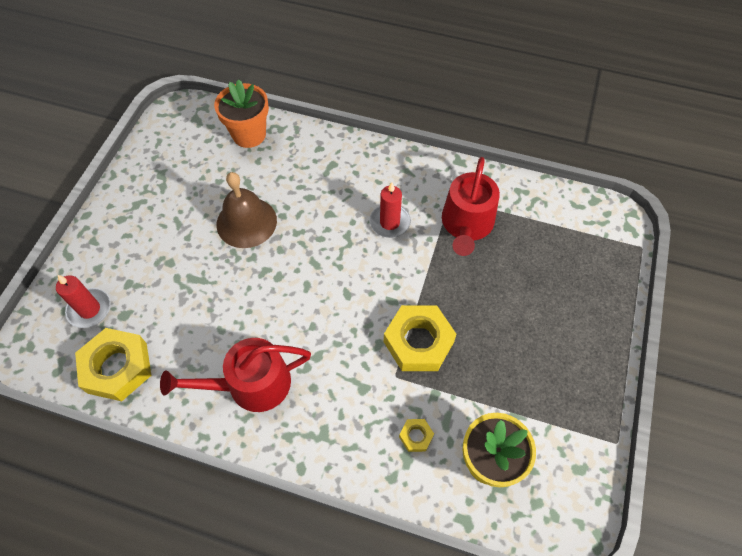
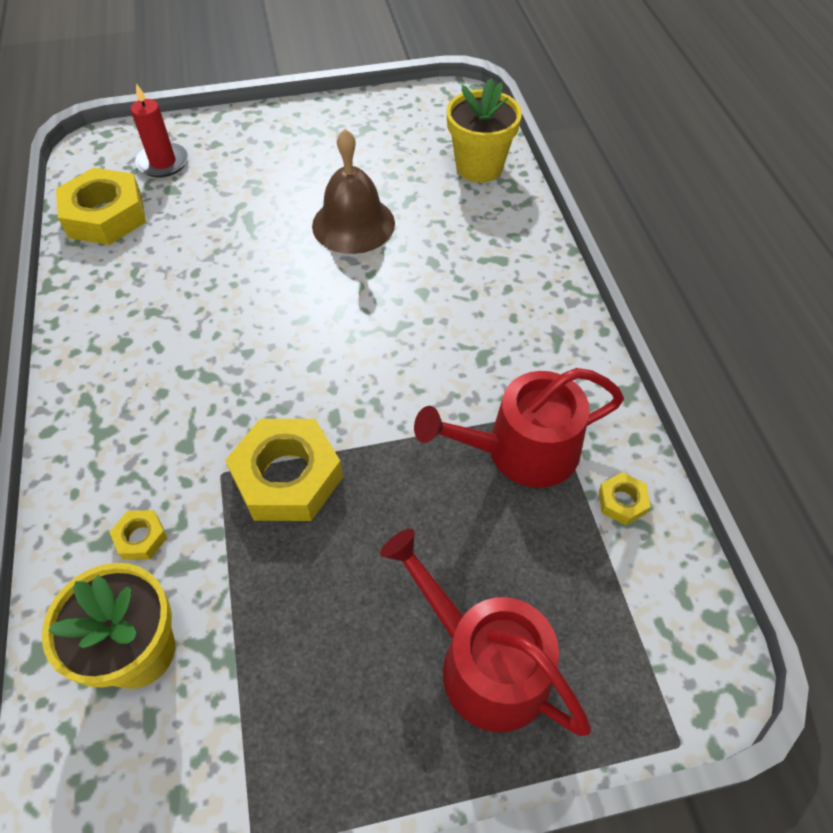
camera: 60 degrees right, 5 degrees down
(249, 134) = (479, 167): orange flower pot -> yellow flower pot
(251, 384) = (137, 332): red watering can -> red watering can (484, 662)
(389, 222) = (456, 359): red candle -> none
(519, 200) = (622, 502): none -> yellow nut

